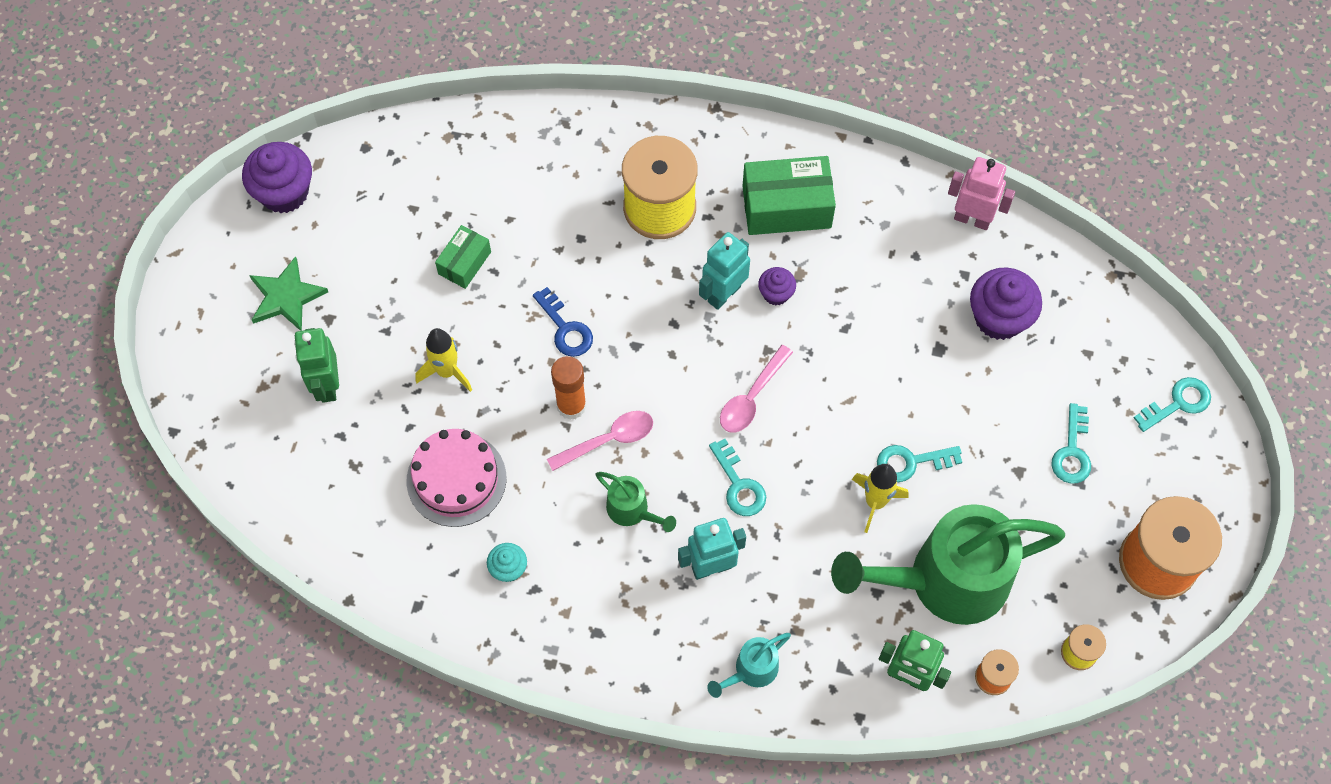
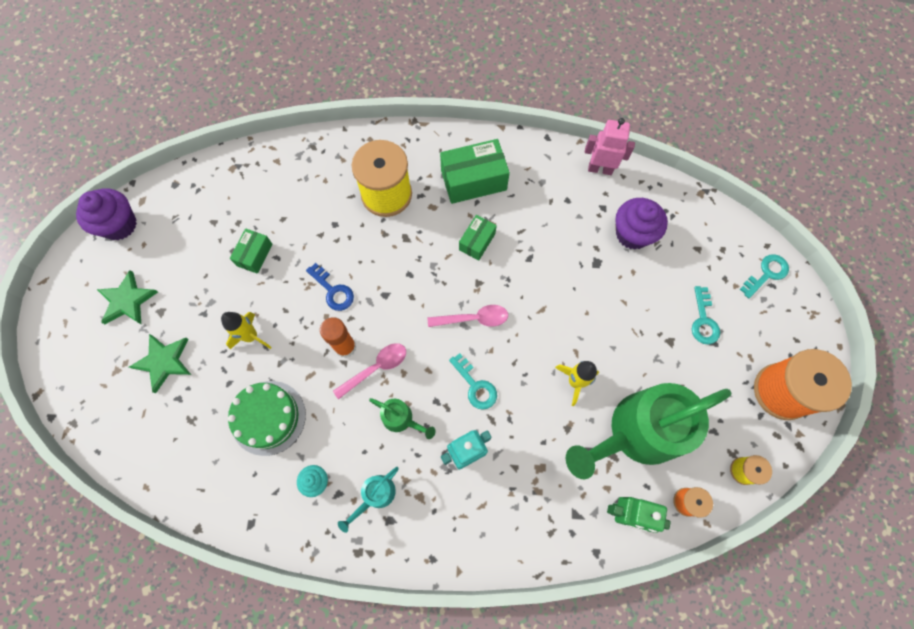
camera: 10 degrees left, 5 degrees up
(327, 385) = (164, 362): green robot -> green star
(456, 479) = (268, 417): pink cake -> green cake
(723, 294) = (441, 247): turquoise robot -> none
(751, 671) = (509, 530): turquoise watering can -> turquoise watering can (375, 496)
(752, 397) = (473, 319): pink spoon -> pink spoon turned 120 degrees counterclockwise
(776, 293) = (477, 241): purple cupcake -> green box
(911, 462) = (594, 347): turquoise key -> none

